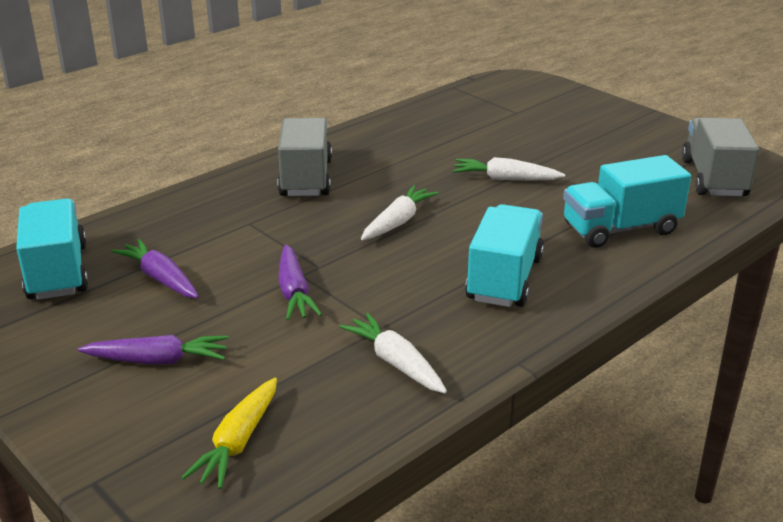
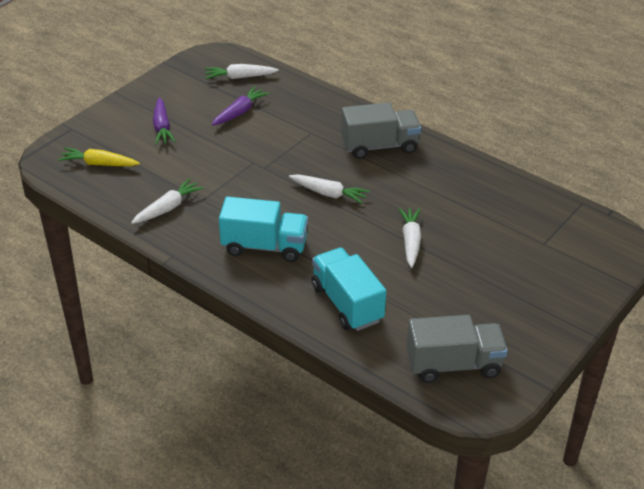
camera: 80 degrees right, 10 degrees up
(57, 272) = (239, 77): turquoise truck -> white carrot
(294, 292) = (233, 162): purple carrot -> none

